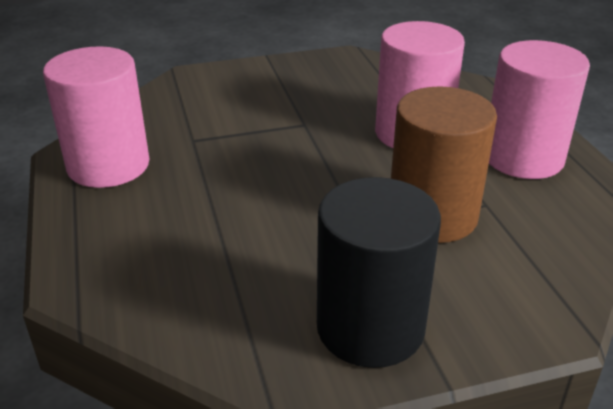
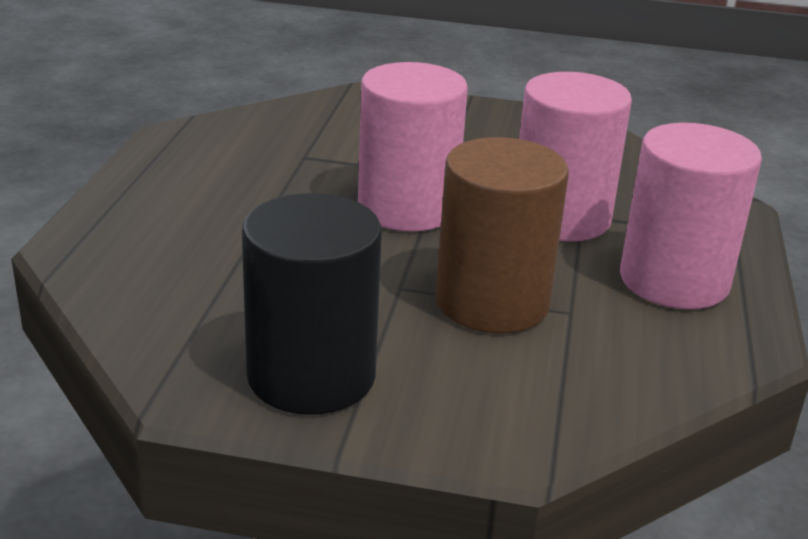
camera: 25 degrees right, 5 degrees down
(108, 165) = (197, 156): pink cylinder -> pink cylinder (407, 208)

